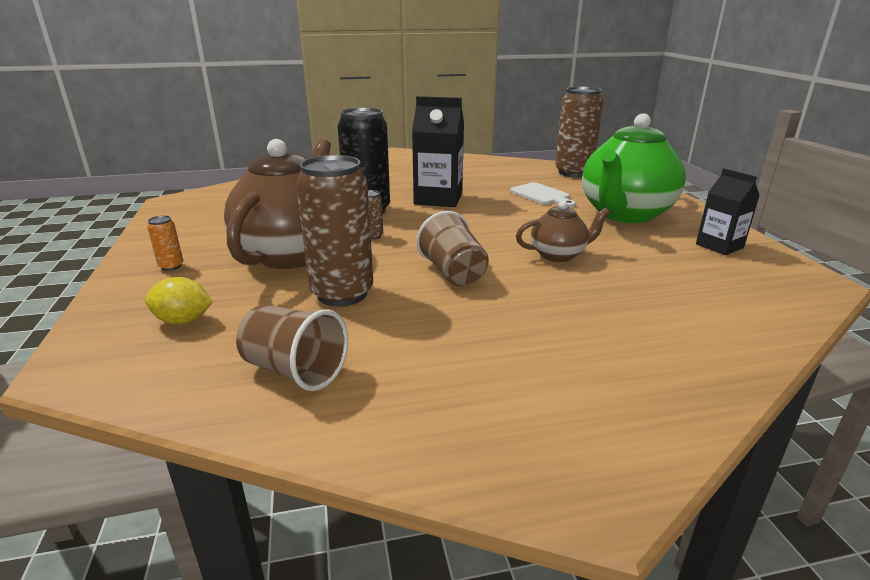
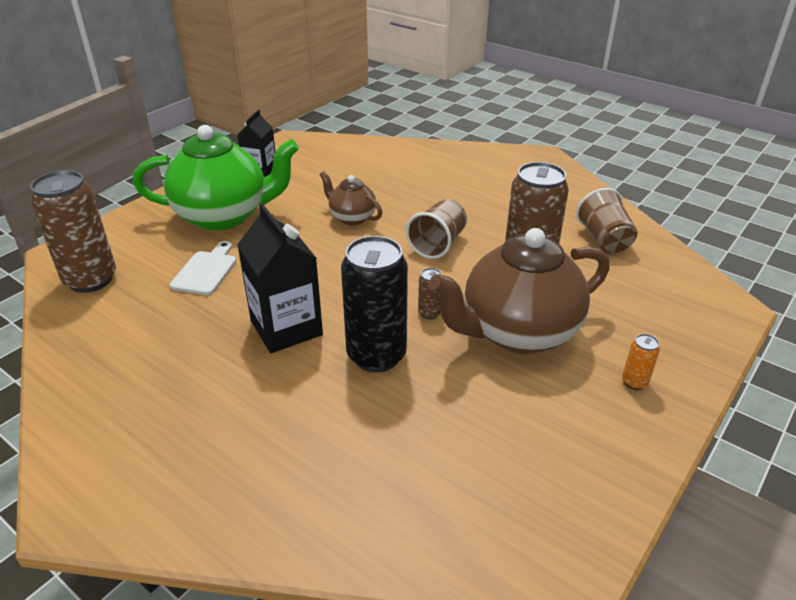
camera: 130 degrees left, 10 degrees up
(183, 321) = (649, 308): yellow lemon -> none

